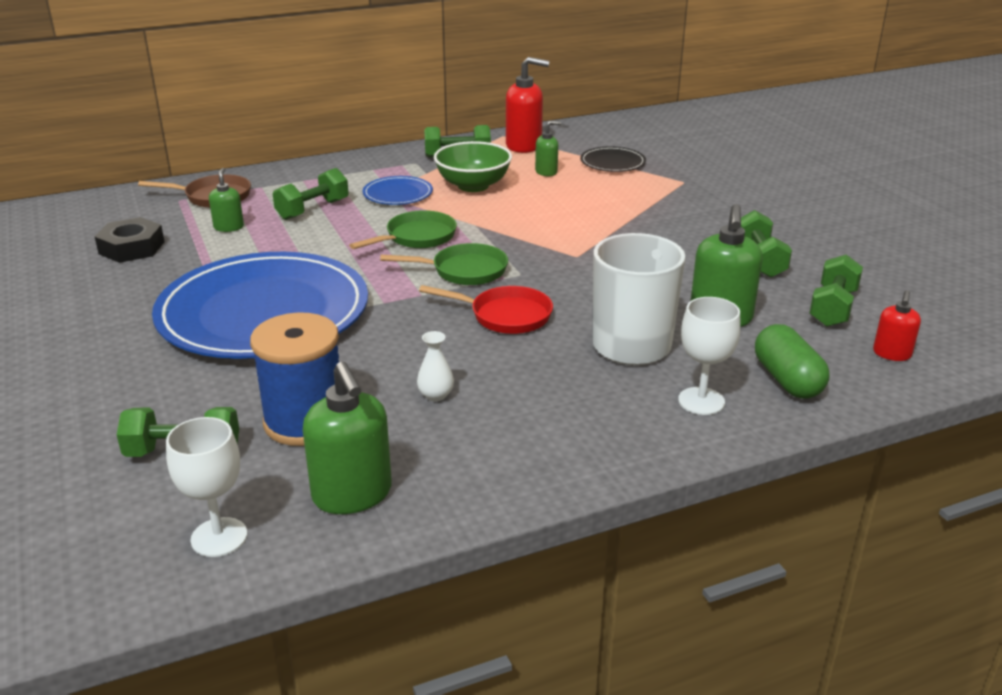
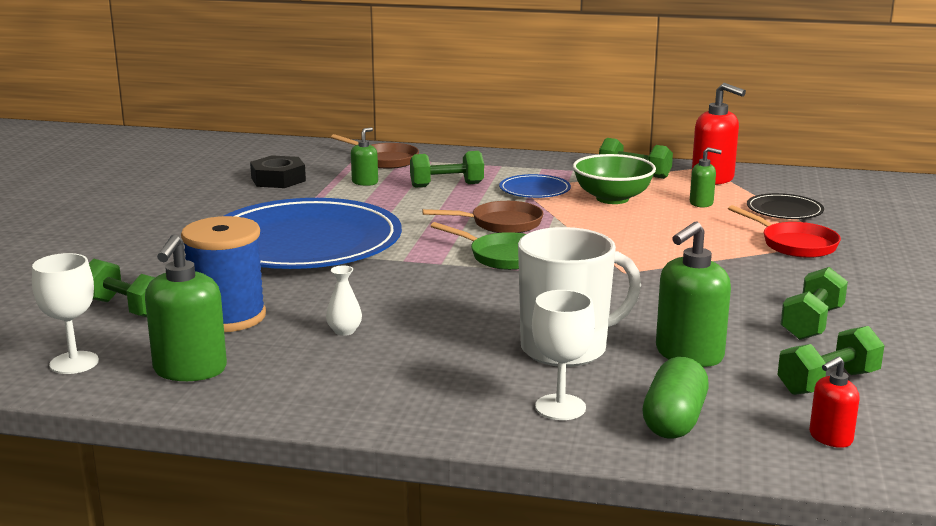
camera: 35 degrees right, 10 degrees down
(417, 237) = (501, 224): green pan -> brown pan
(505, 316) = (487, 296): red pan -> red pan (794, 244)

